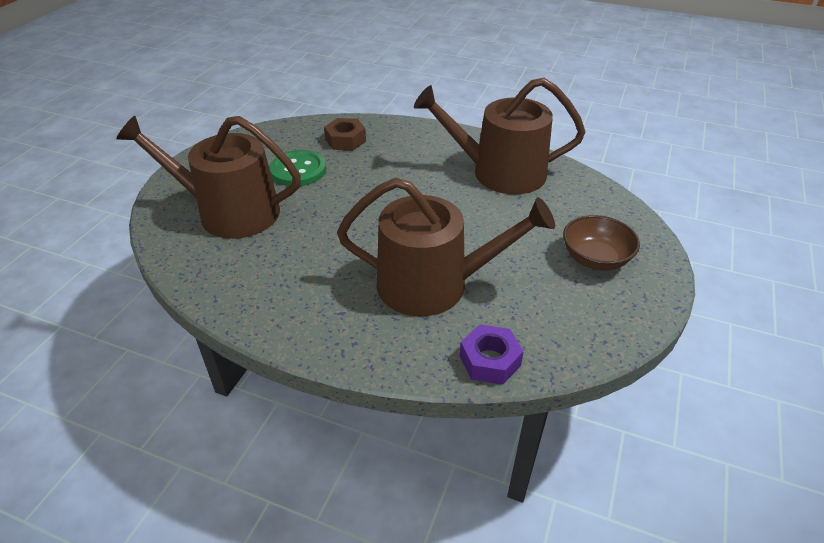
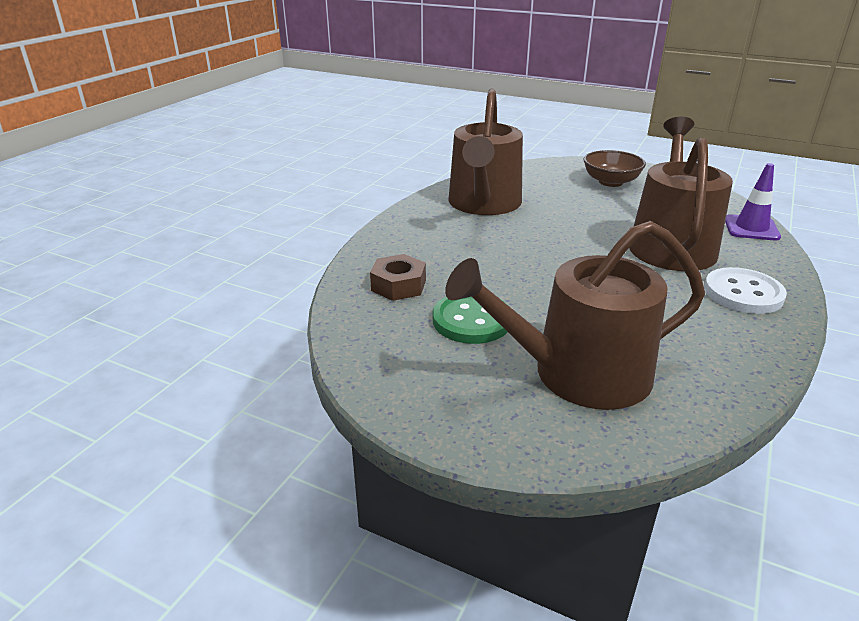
camera: 85 degrees left, 10 degrees down
(229, 212) = (578, 374): brown watering can -> brown watering can turned 60 degrees clockwise
(334, 318) = (743, 293): none -> white button
(490, 361) = (751, 228): purple nut -> purple traffic cone

